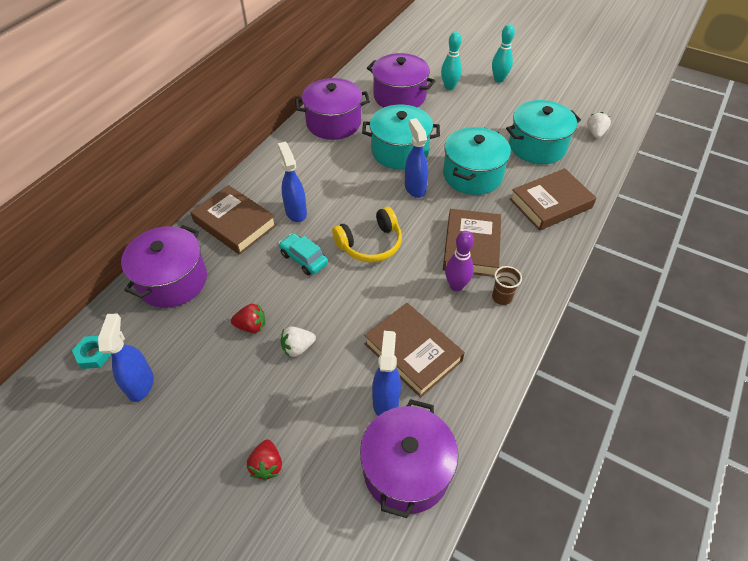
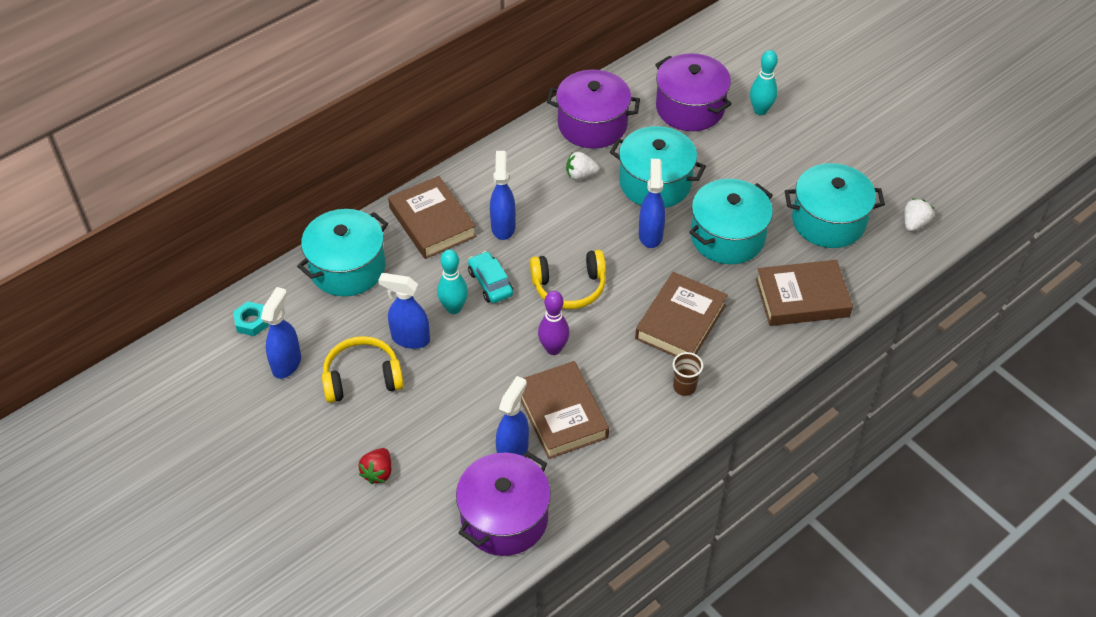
camera: 20 degrees right, 0 degrees up
(172, 280) = (347, 268): purple pot -> turquoise pot
(219, 375) = (362, 378): none -> yellow headphones
(251, 326) = (410, 339): red strawberry -> blue spray bottle
(298, 347) = (448, 374): white strawberry -> white strawberry (580, 175)
(456, 286) = (641, 360): purple bowling pin -> purple bowling pin (553, 349)
(499, 79) = (831, 115): turquoise bowling pin -> turquoise bowling pin (454, 308)

